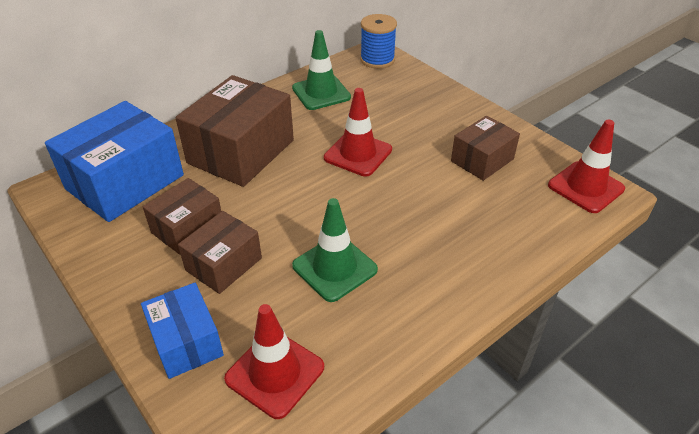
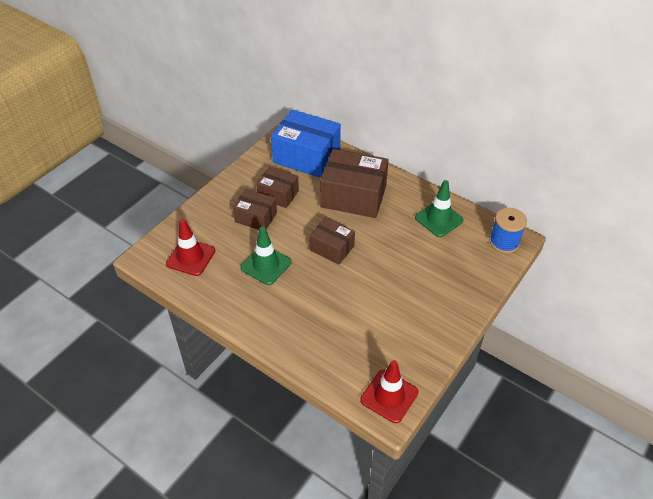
camera: 75 degrees right, 5 degrees up
(186, 342) = (202, 219): blue box -> none
(358, 154) = (374, 254): red traffic cone -> none
(482, 160) = (396, 327): brown box -> brown box (332, 248)

